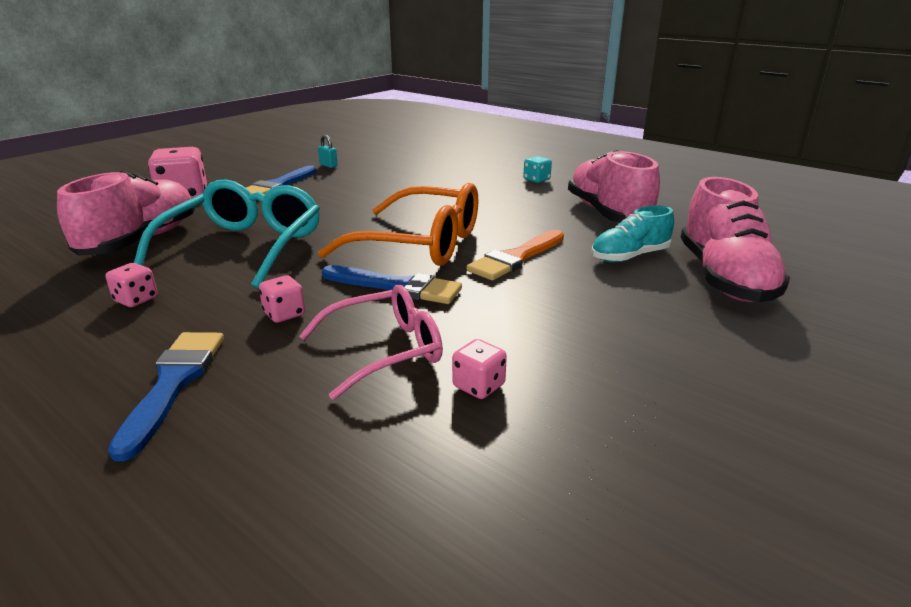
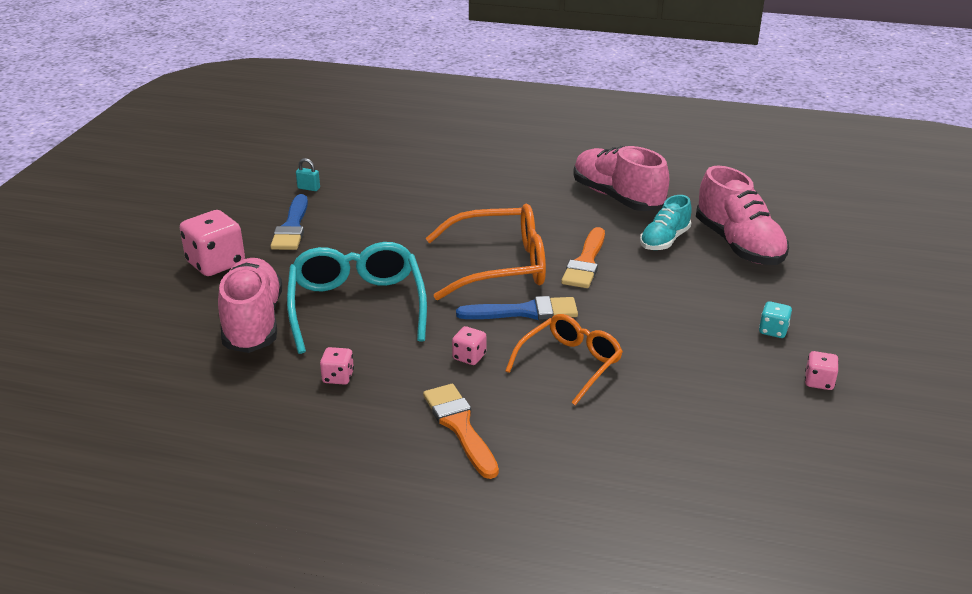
camera: 25 degrees left, 5 degrees up
(173, 383) = (460, 426): blue brush -> orange brush
(385, 350) = (570, 364): pink glasses -> orange glasses
(478, 386) = (650, 371): pink dice -> pink dice (819, 382)
(536, 180) = (526, 167): turquoise dice -> turquoise dice (773, 330)

